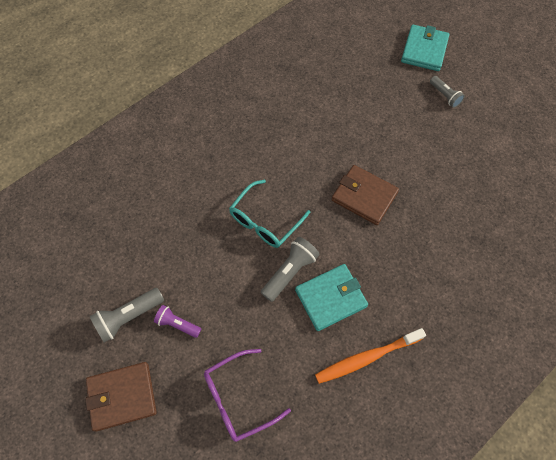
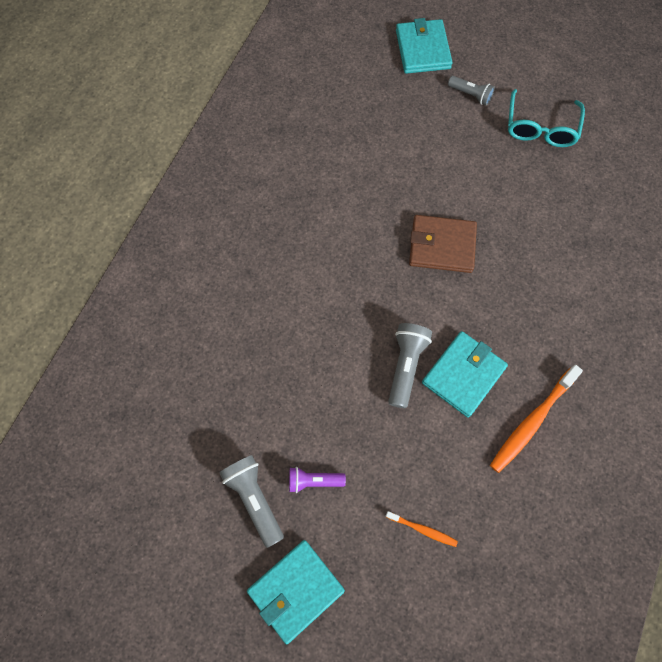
camera: 25 degrees left, 5 degrees up
(122, 396) = (296, 590): brown wallet -> turquoise wallet
(128, 317) = (254, 499): grey flashlight -> grey flashlight turned 120 degrees clockwise
(238, 398) = (422, 529): purple glasses -> orange toothbrush
(265, 221) = (349, 321): turquoise glasses -> turquoise glasses (540, 128)

